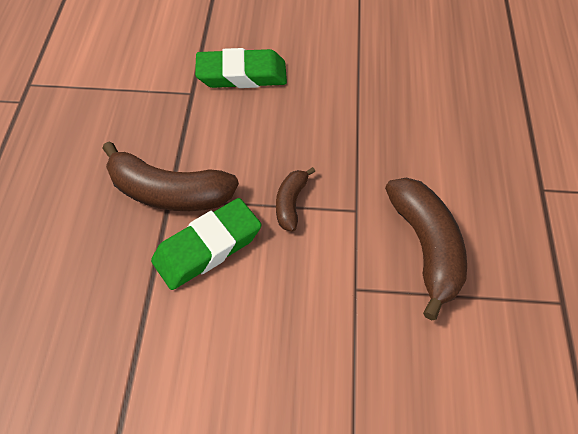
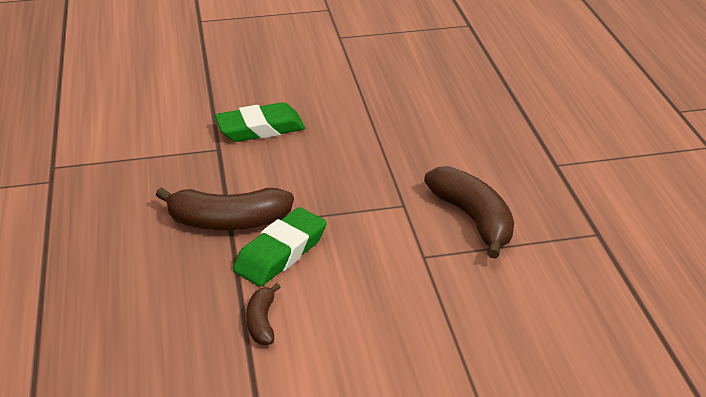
camera: 15 degrees left, 20 degrees down
(291, 203) = (344, 210): brown banana -> brown banana (262, 322)

